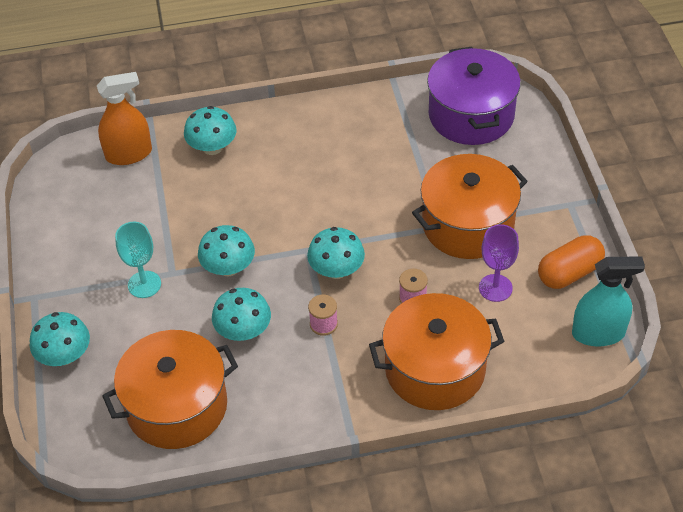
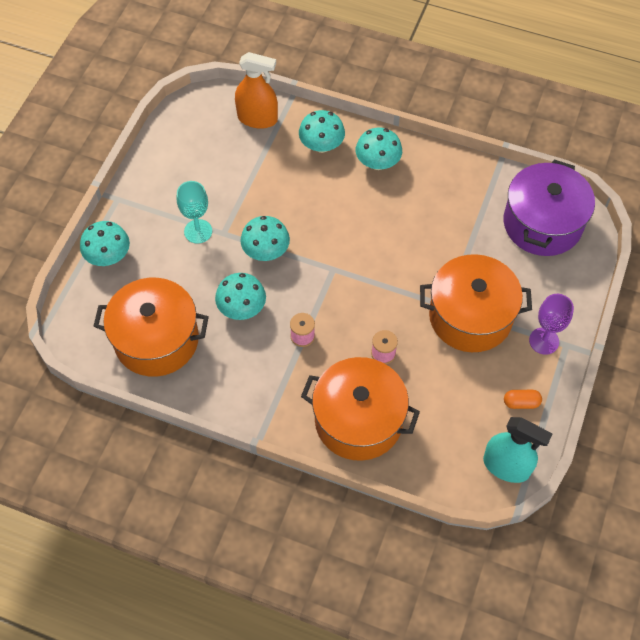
camera: 30 degrees right, 10 degrees up
(336, 270) = (343, 297): turquoise mushroom -> turquoise mushroom (377, 162)
(495, 288) = (453, 381): purple goblet -> purple goblet (544, 341)
(569, 273) = (521, 403): orange capsule -> orange capsule, size x0.56

